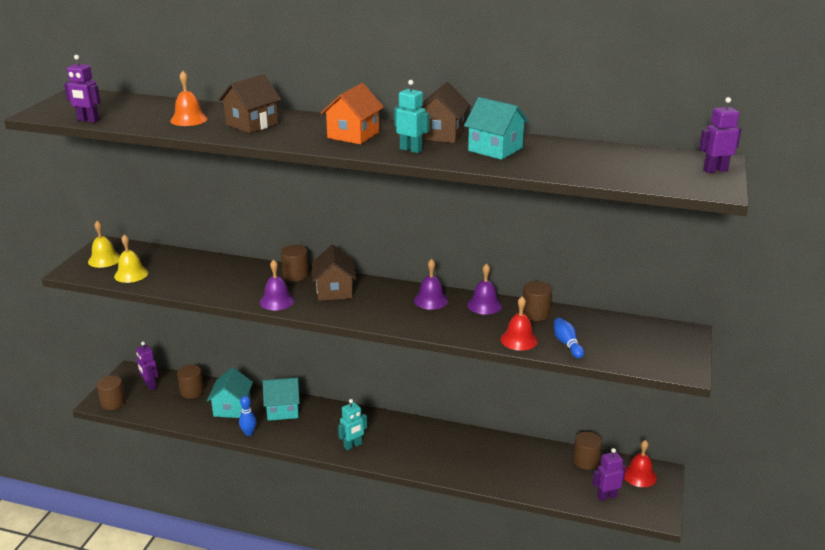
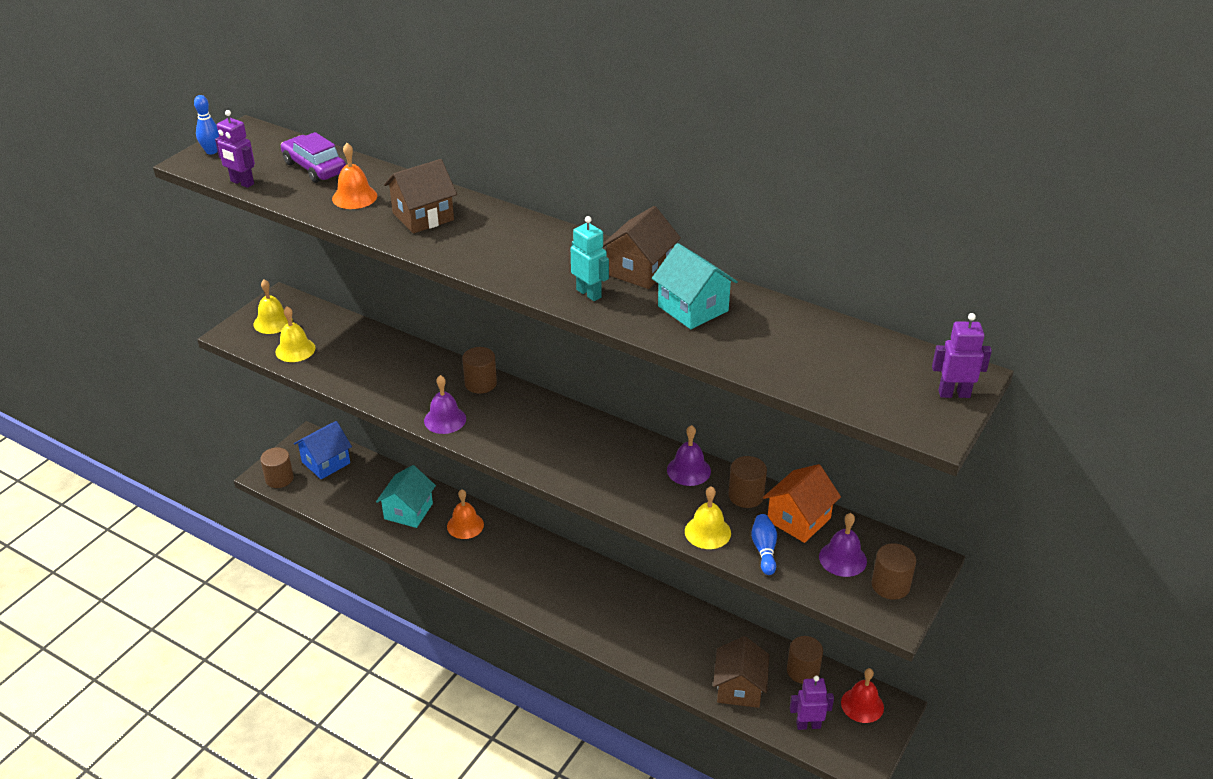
camera: 15 degrees right, 10 degrees up
(146, 107) = (314, 167): none -> purple car
(150, 385) = (326, 462): purple robot -> blue house
(192, 391) = (370, 480): brown cylinder -> brown cylinder (890, 585)
(249, 433) = (417, 549): blue bowling pin -> blue bowling pin (211, 151)
(283, 410) = (465, 525): turquoise house -> orange bell
(334, 291) = (517, 416): brown house -> brown house (739, 688)
(353, 135) = (533, 255): orange house -> orange house (798, 519)
(353, 446) = (530, 591): turquoise robot -> none
(431, 300) = (626, 451): purple bell -> purple bell (842, 559)
(519, 340) = (707, 532): red bell -> yellow bell

